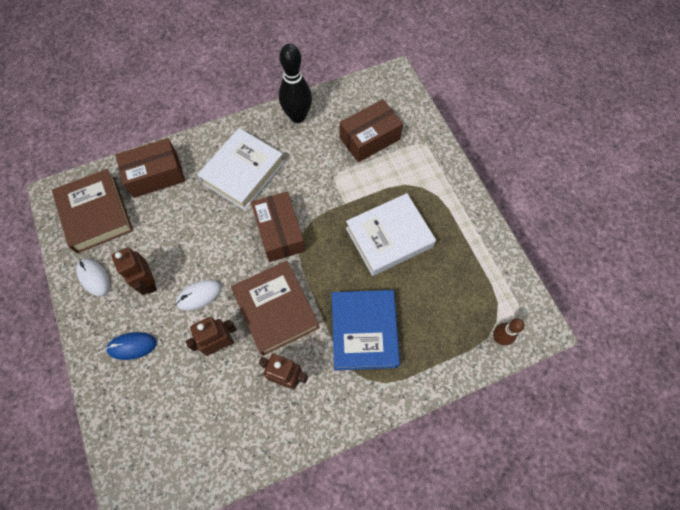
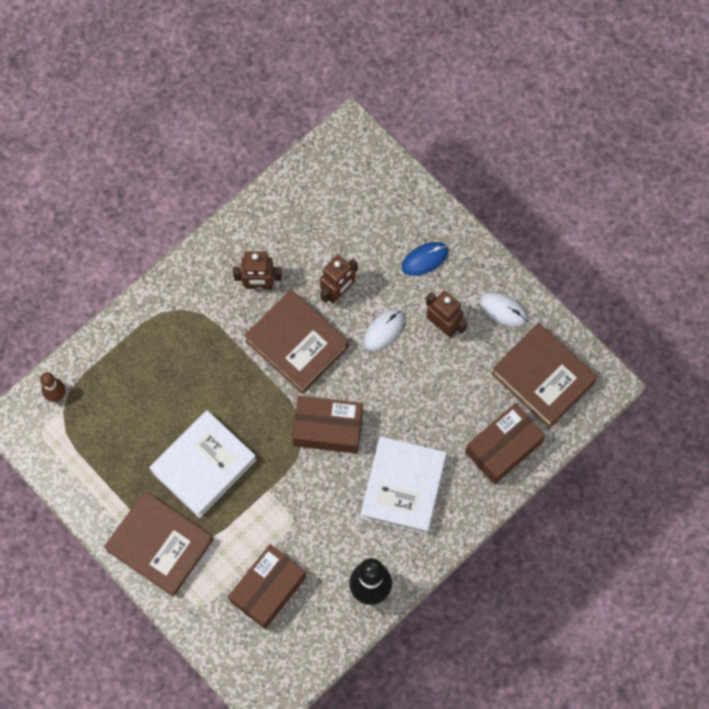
camera: 160 degrees right, 5 degrees up
(280, 232) = (328, 428): brown box -> brown box turned 45 degrees counterclockwise
(364, 331) = (198, 353): blue book -> none
(441, 192) = (160, 545): none -> brown book

